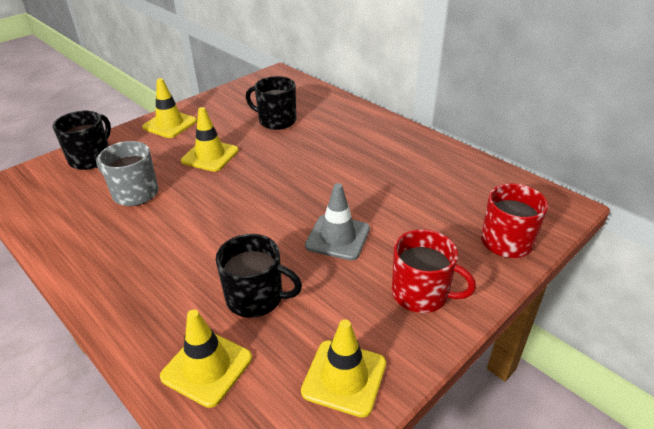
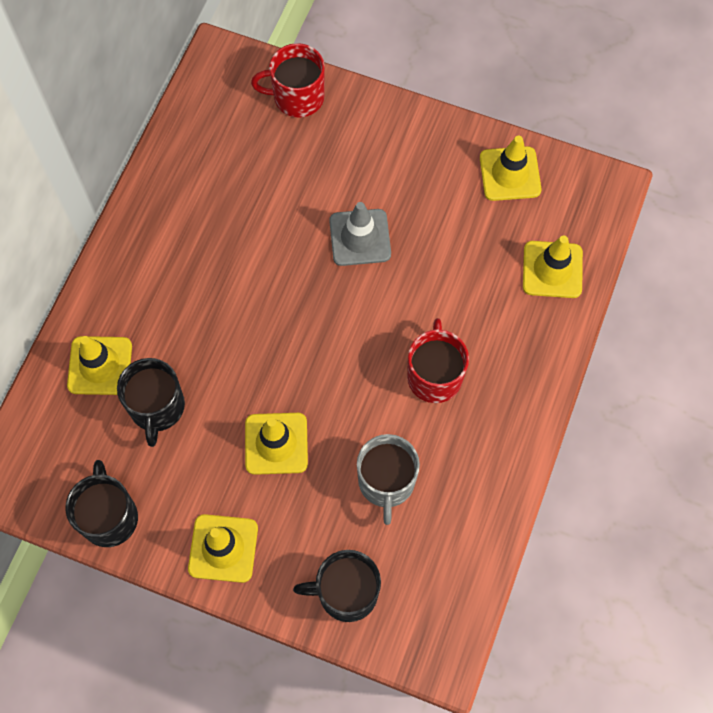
camera: 115 degrees left, 30 degrees up
(256, 297) = (469, 271): black mug -> black mug (109, 517)
(320, 108) = (100, 366): none -> yellow traffic cone
(421, 293) = (399, 147): red mug -> red mug (434, 375)

